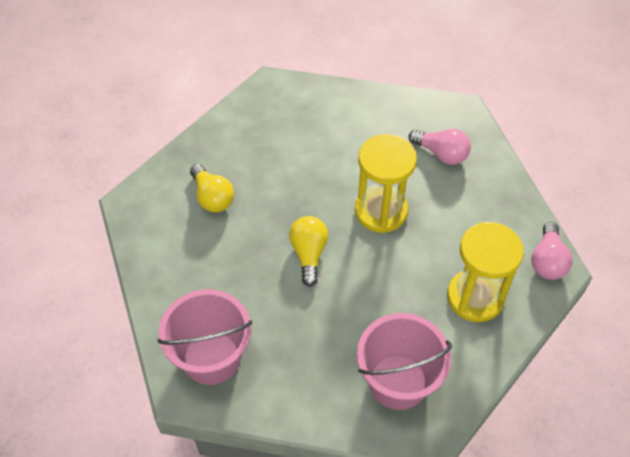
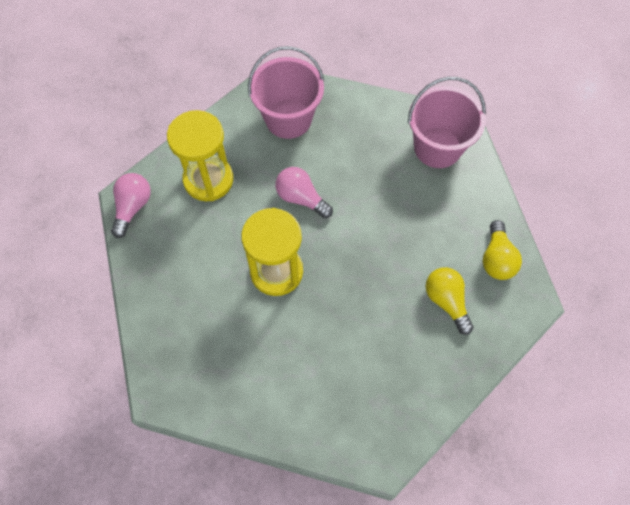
camera: 175 degrees left, 10 degrees up
(309, 254) = (351, 231): yellow light bulb -> yellow light bulb (496, 259)
(441, 154) = (199, 336): pink light bulb -> pink light bulb (301, 198)

